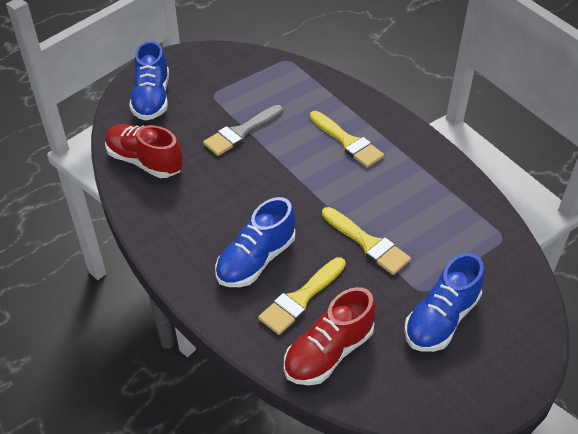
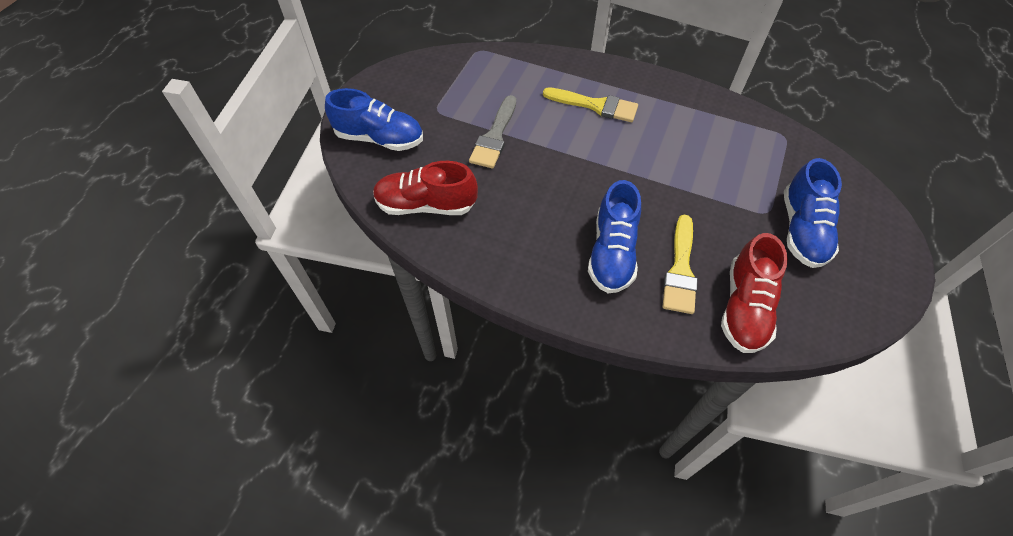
camera: 30 degrees left, 10 degrees up
(152, 99) = (379, 138): blue shoe -> blue shoe turned 45 degrees counterclockwise
(368, 243) = (690, 191): yellow brush -> none

